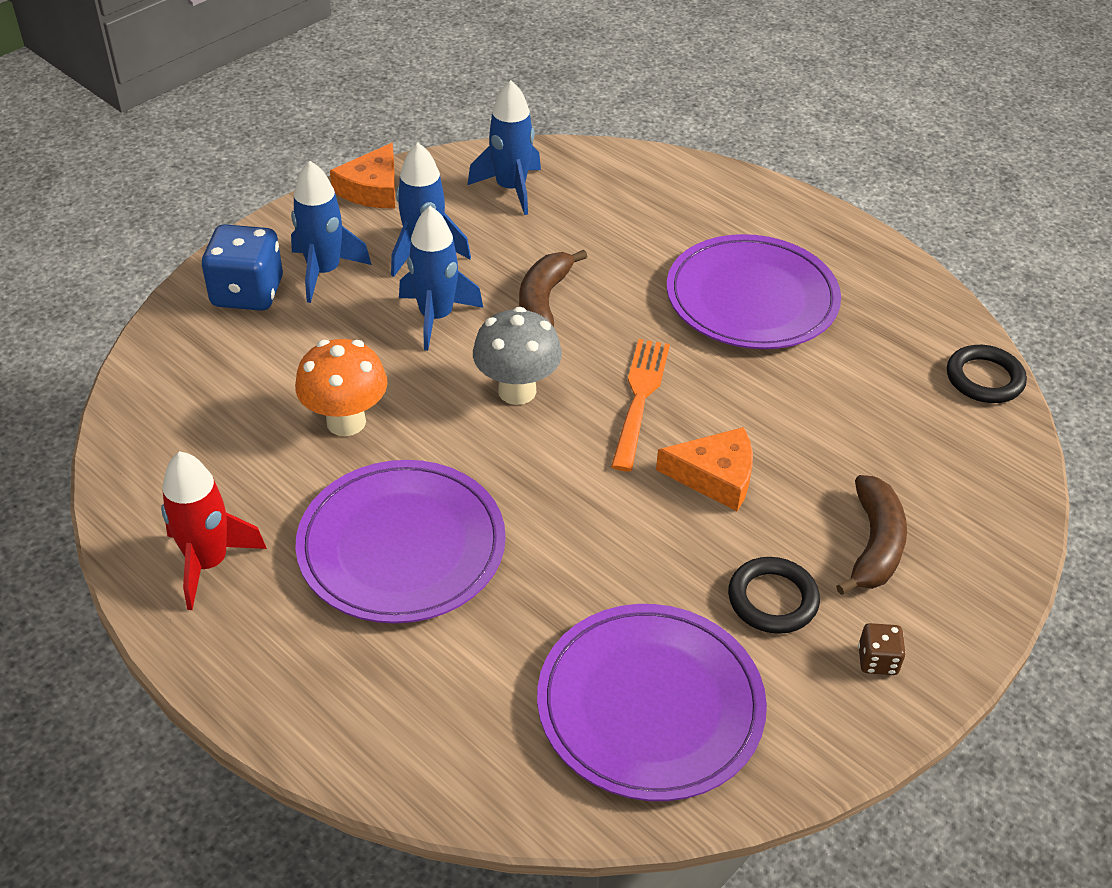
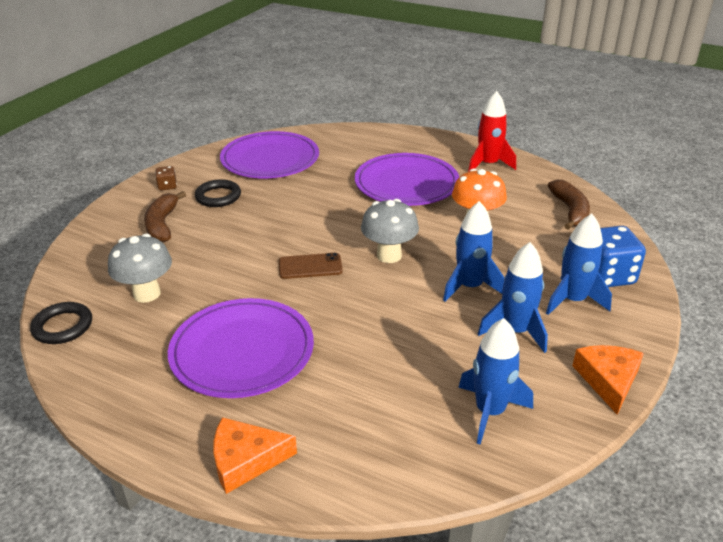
camera: 165 degrees right, 10 degrees down
(543, 302) = (402, 313): brown banana -> brown banana (570, 211)
(640, 398) = (310, 266): orange fork -> brown phone
(715, 476) = (254, 237): orange cheese -> orange cheese (245, 460)
(880, 405) = (147, 294): none -> grey mushroom

